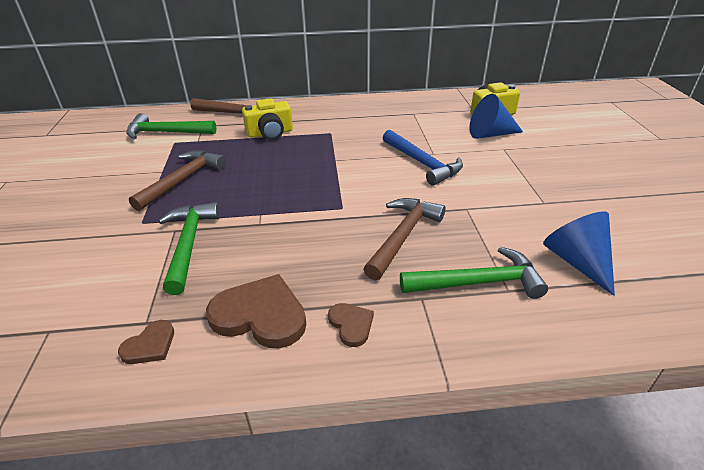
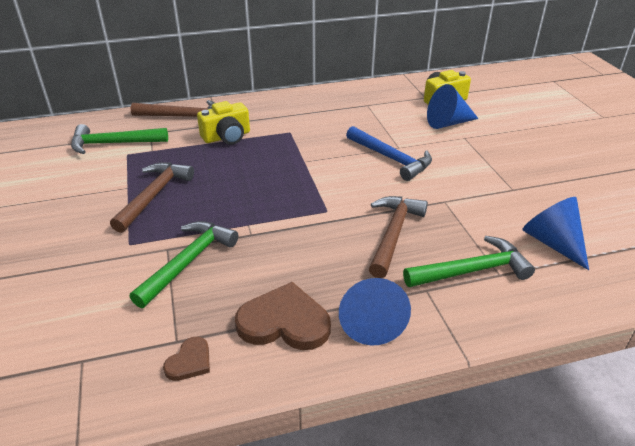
camera: 10 degrees left, 0 degrees up
(188, 245) = (188, 262): green hammer -> green hammer turned 45 degrees clockwise
(351, 325) = (370, 321): brown heart -> blue cone

